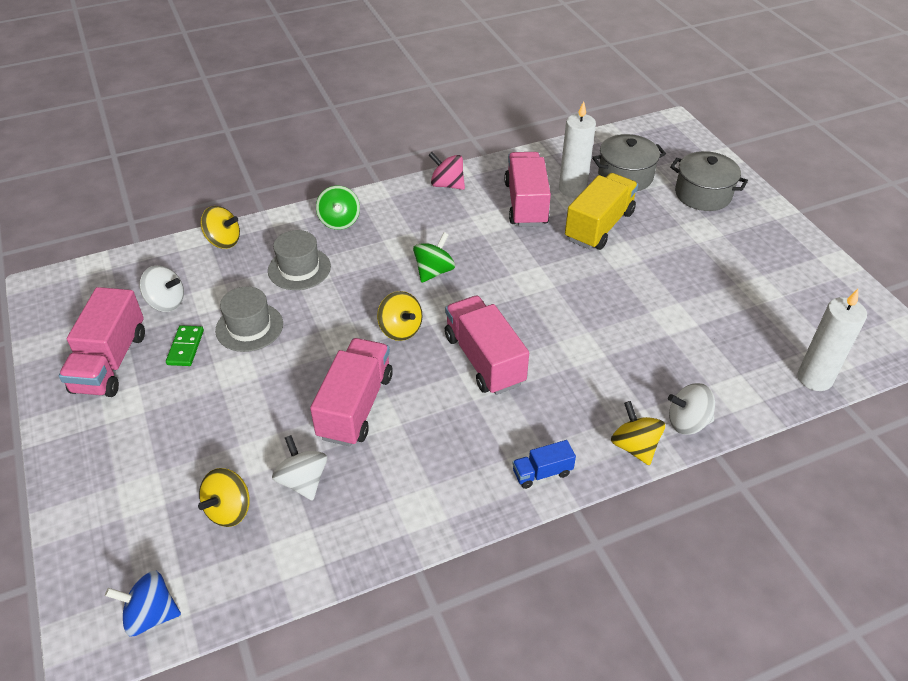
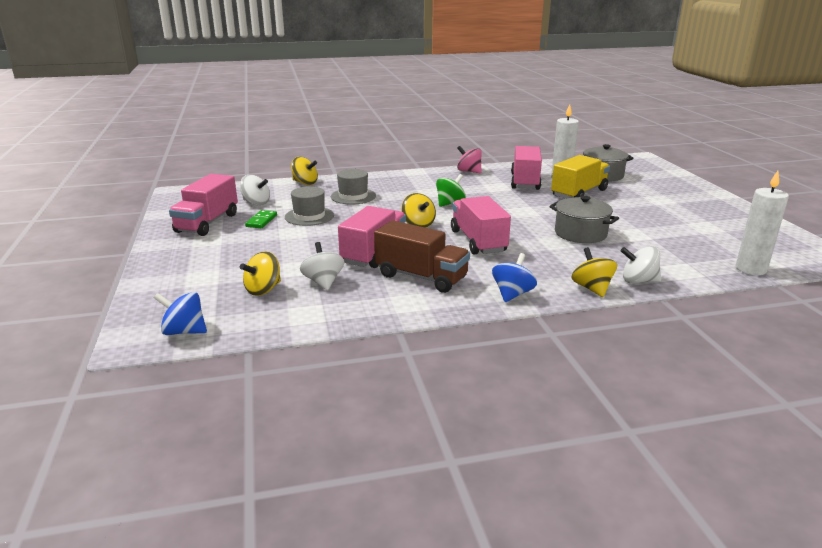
camera: 10 degrees right, 20 degrees down
(339, 221) = (388, 180): green spinning top -> none
(425, 452) = (421, 277): none -> brown truck
(542, 473) = (512, 294): blue truck -> blue spinning top
(703, 194) = (662, 185): grey pot -> grey pot (580, 233)

